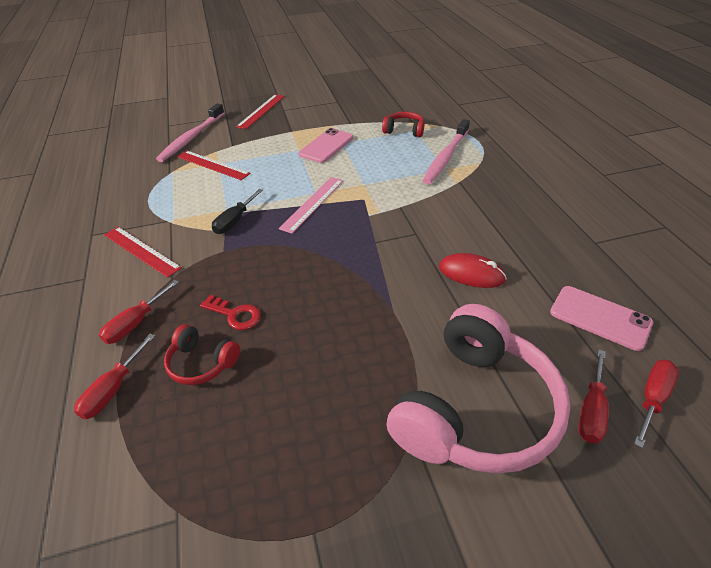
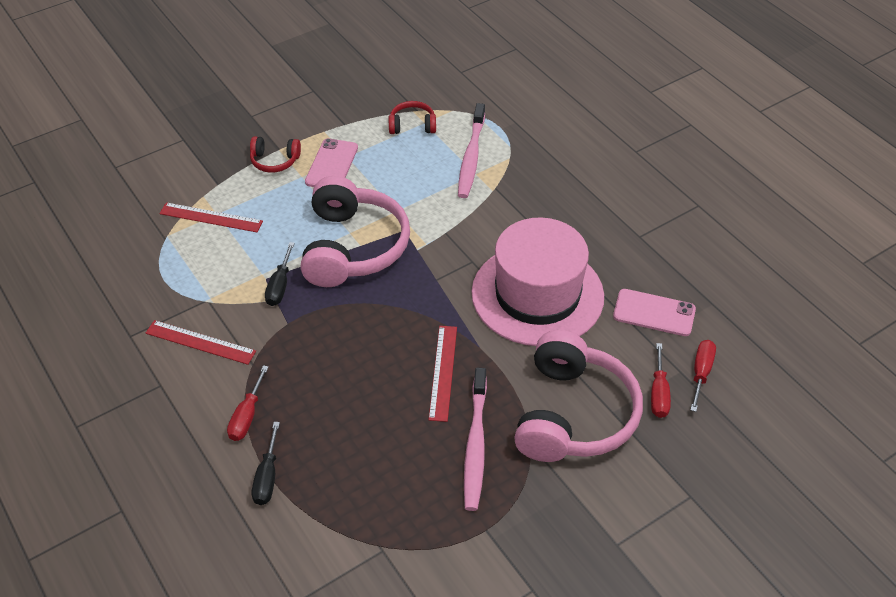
camera: 20 degrees left, 5 degrees up
(113, 390) = (267, 477): red screwdriver -> black screwdriver
(191, 138) = (159, 182): pink toothbrush -> pink toothbrush (475, 445)
(202, 363) = (332, 435): red headphones -> red headphones (274, 161)
(235, 314) = (337, 385): red key -> none
(261, 111) = (224, 123): red ruler -> red ruler (443, 372)
(312, 204) = (353, 247): pink ruler -> pink headphones
(471, 274) = (537, 294): red mouse -> pink hat

